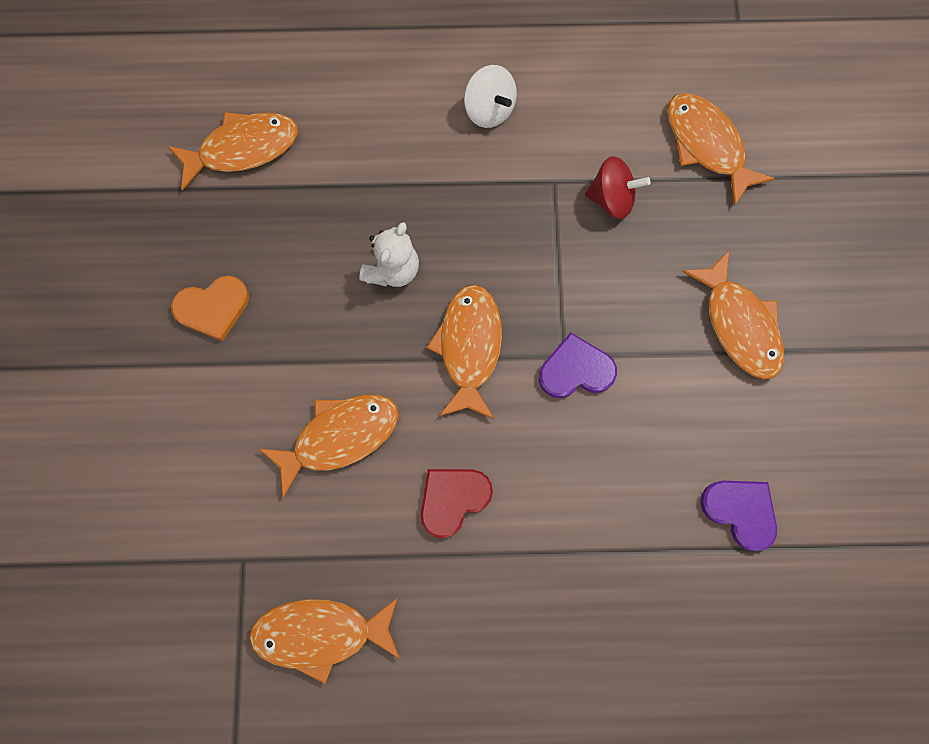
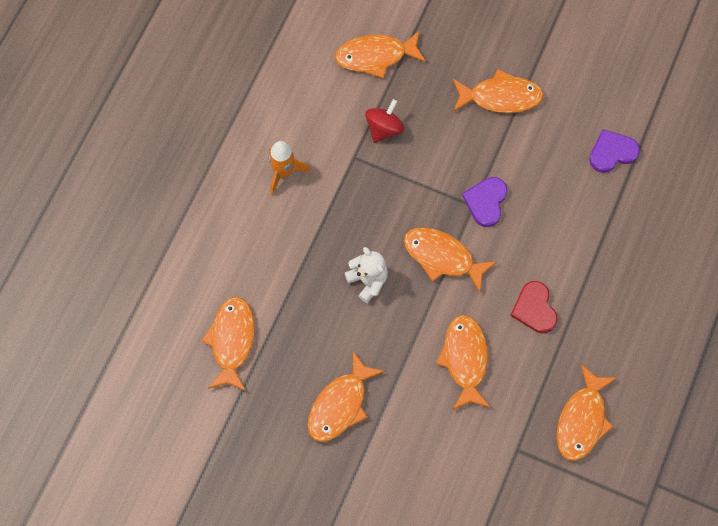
camera: 65 degrees left, 5 degrees down
(213, 308) = (340, 404): orange heart -> orange fish
(489, 110) = (284, 172): white spinning top -> orange rocket

